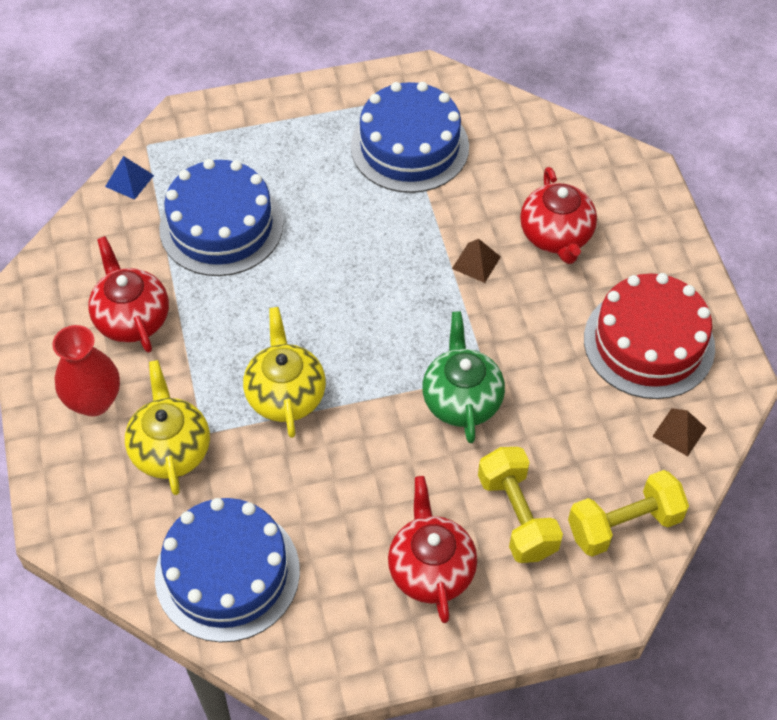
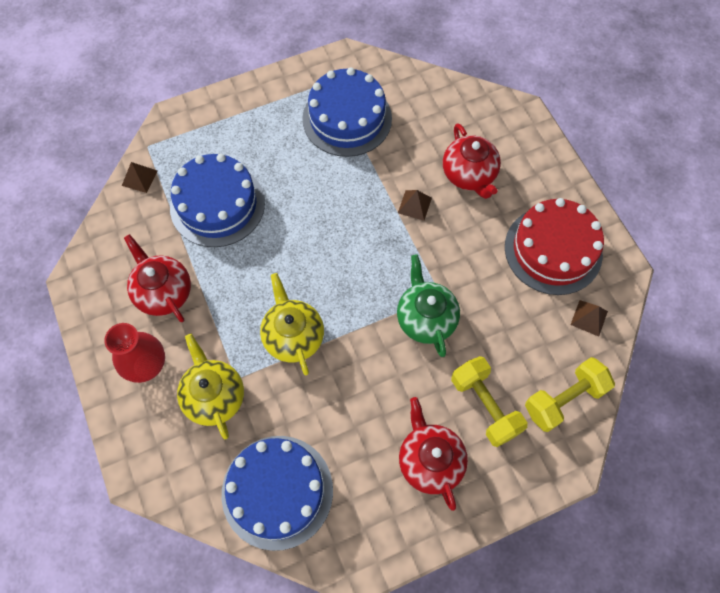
camera: 10 degrees left, 10 degrees up
(129, 181) = (139, 178): blue pyramid -> brown pyramid

